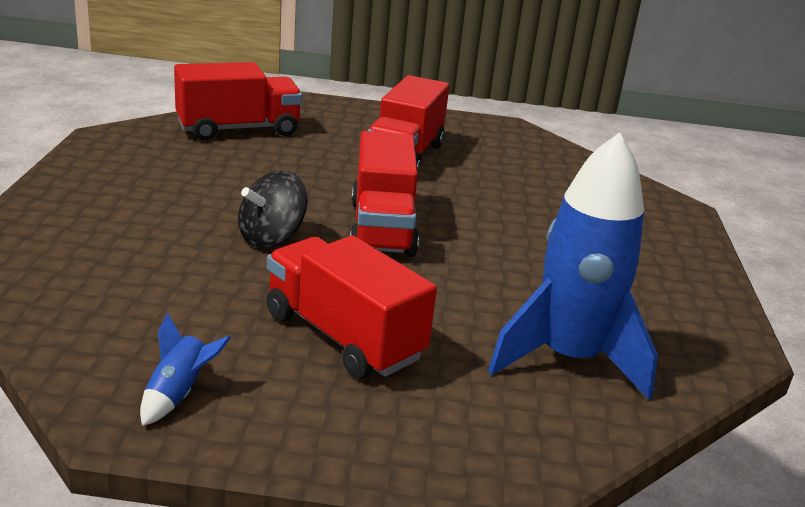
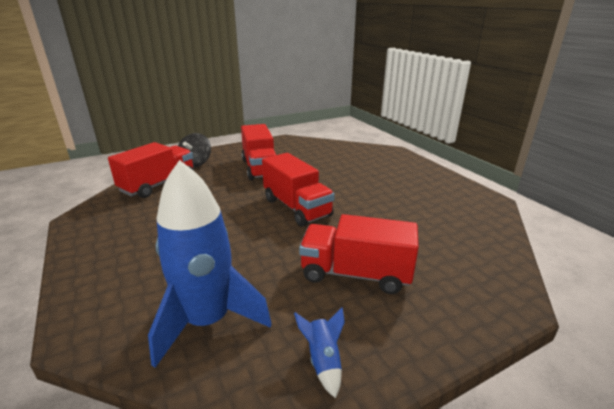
camera: 30 degrees left, 0 degrees up
(271, 238) = (251, 237): black spinning top -> black spinning top (196, 163)
(568, 359) = (451, 234): blue rocket -> blue rocket (207, 321)

